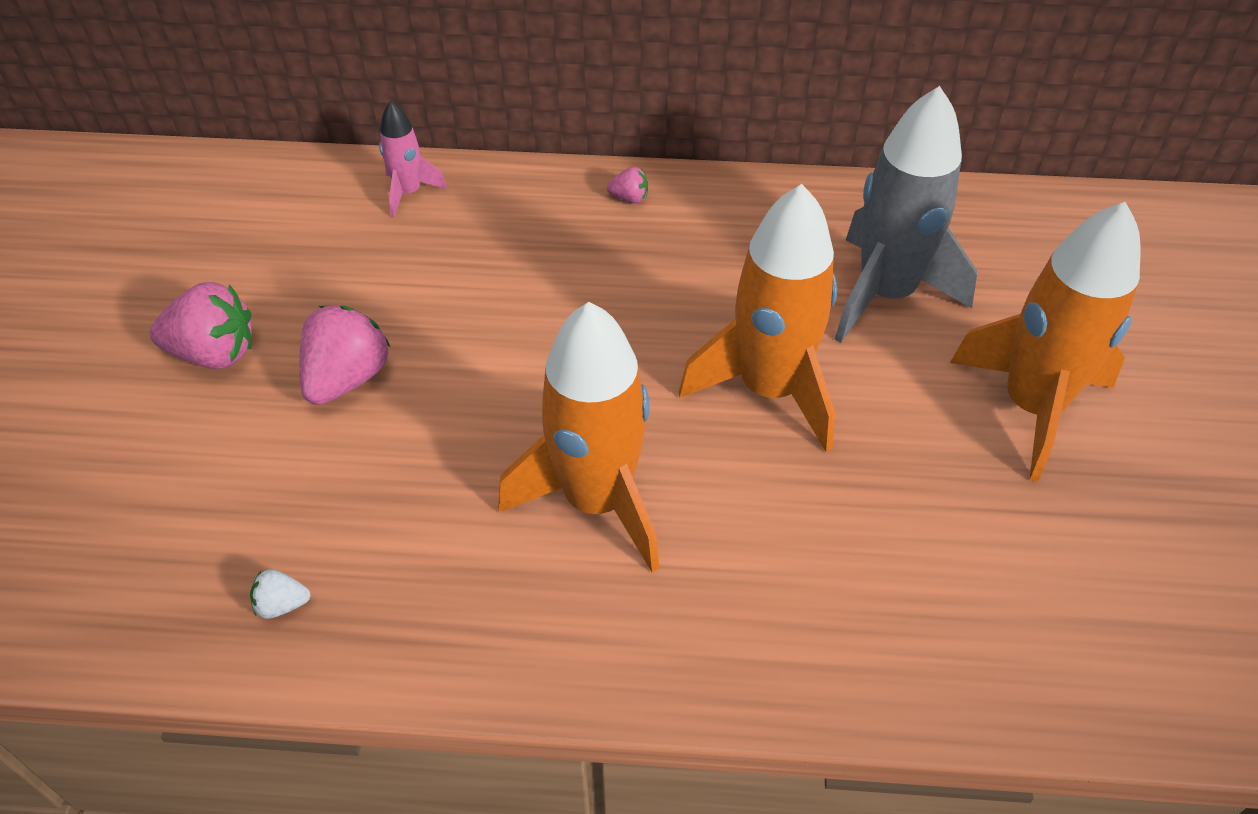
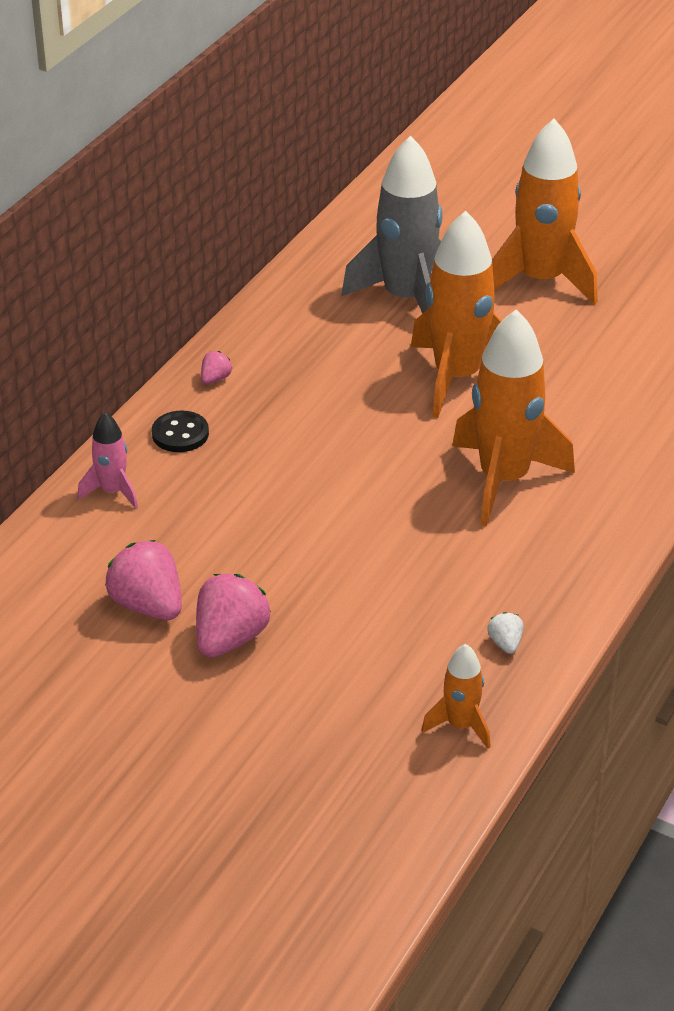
camera: 65 degrees left, 10 degrees down
(119, 607) = (460, 725): none -> orange rocket
(282, 605) = (505, 643): white strawberry -> white strawberry turned 150 degrees clockwise
(347, 378) = (310, 571): pink strawberry -> pink strawberry (148, 605)
(524, 205) = (180, 434): none -> black button

